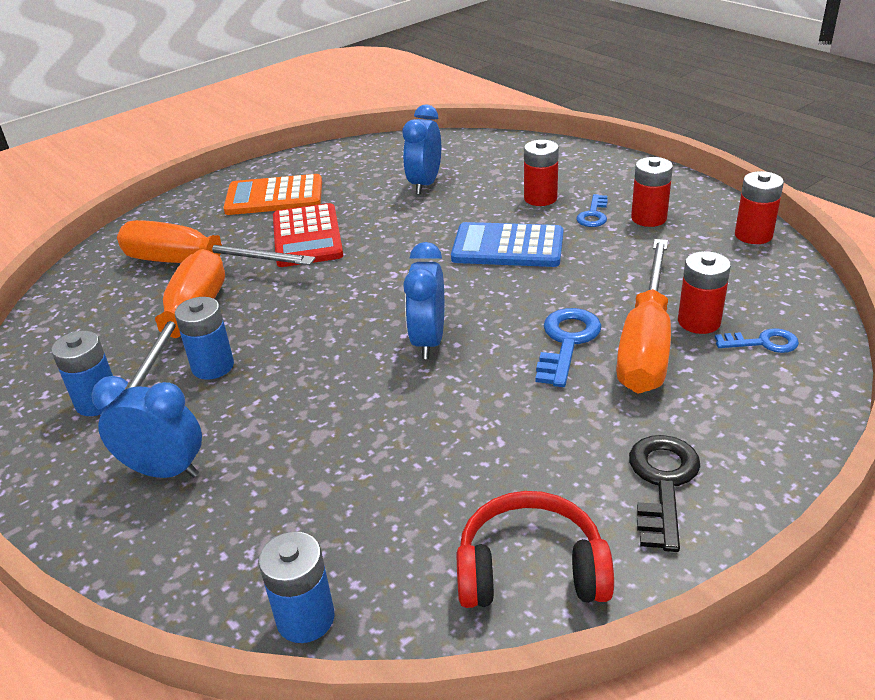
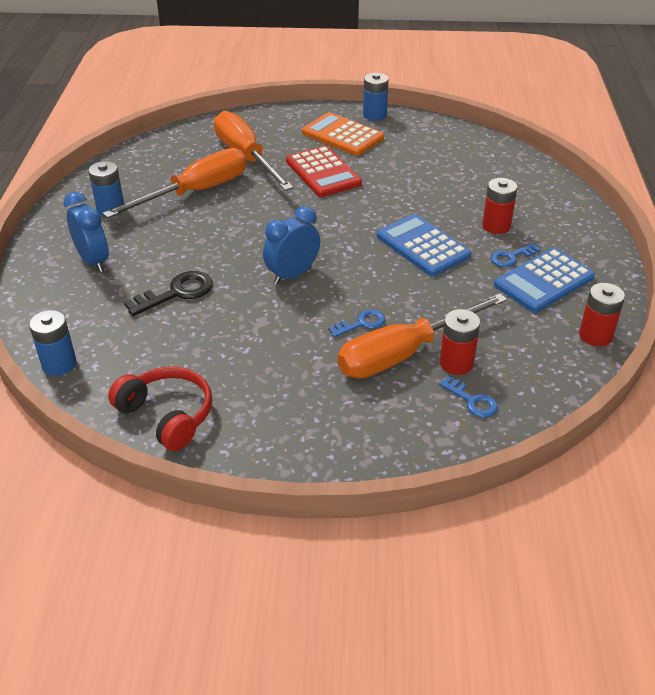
camera: 40 degrees right, 5 degrees up
(213, 366) = (178, 222): blue battery -> blue battery (374, 115)
(307, 236) = (323, 172): red calculator -> red calculator turned 60 degrees counterclockwise
(425, 184) = (440, 175): blue clock -> none
(567, 342) = (361, 323): blue key -> blue key, size x0.63
(648, 218) = (544, 281): red battery -> blue calculator
(662, 484) = (285, 427): black key -> black key (176, 293)

